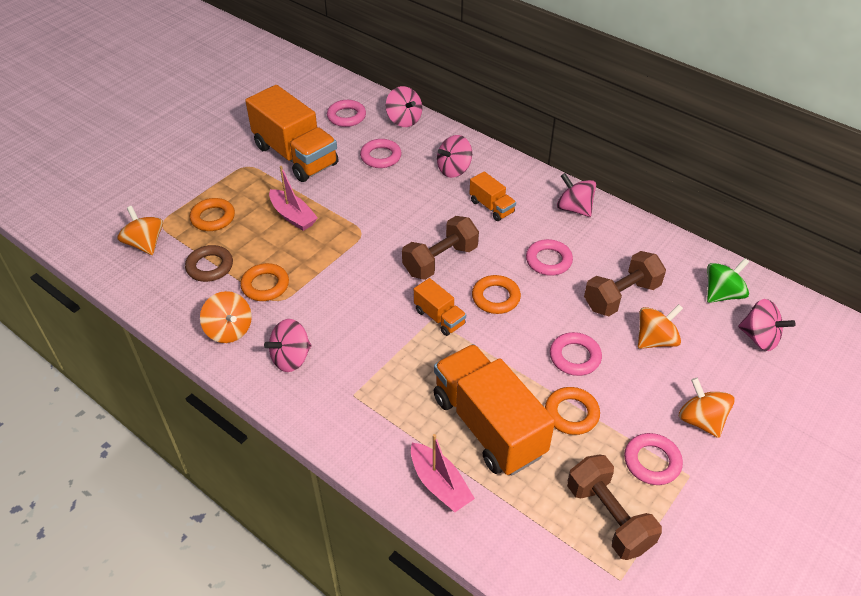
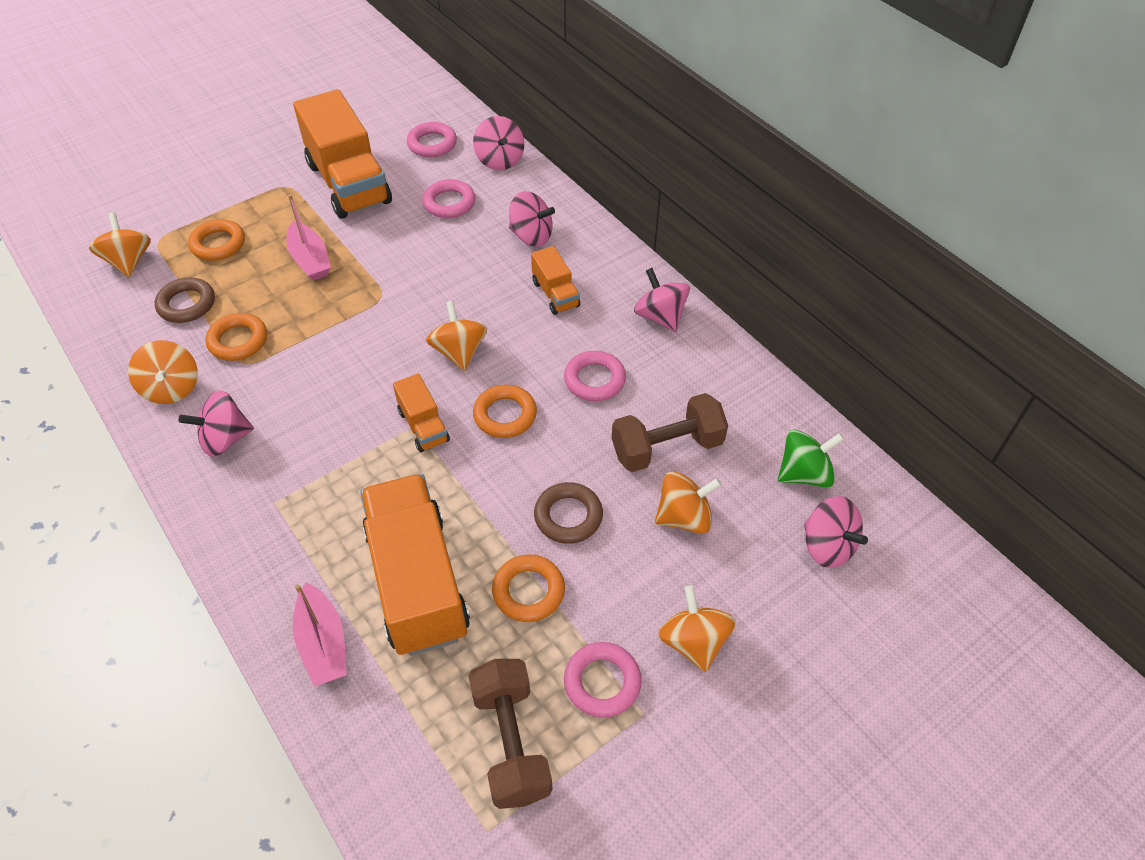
camera: 15 degrees right, 5 degrees up
(440, 260) = (459, 352): brown dumbbell -> orange spinning top
(454, 169) = (531, 236): pink spinning top -> pink spinning top turned 135 degrees counterclockwise
(575, 357) = (568, 516): pink ring -> brown ring

